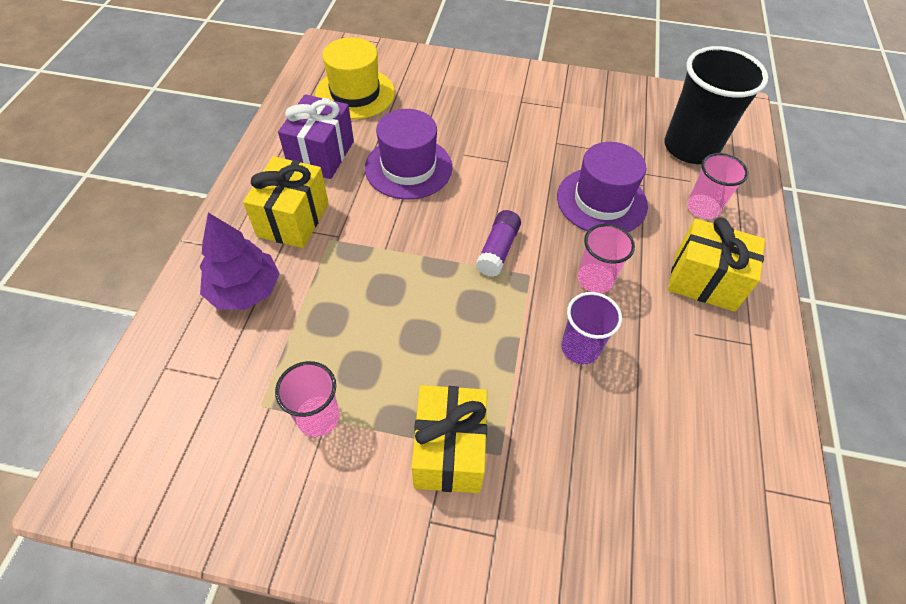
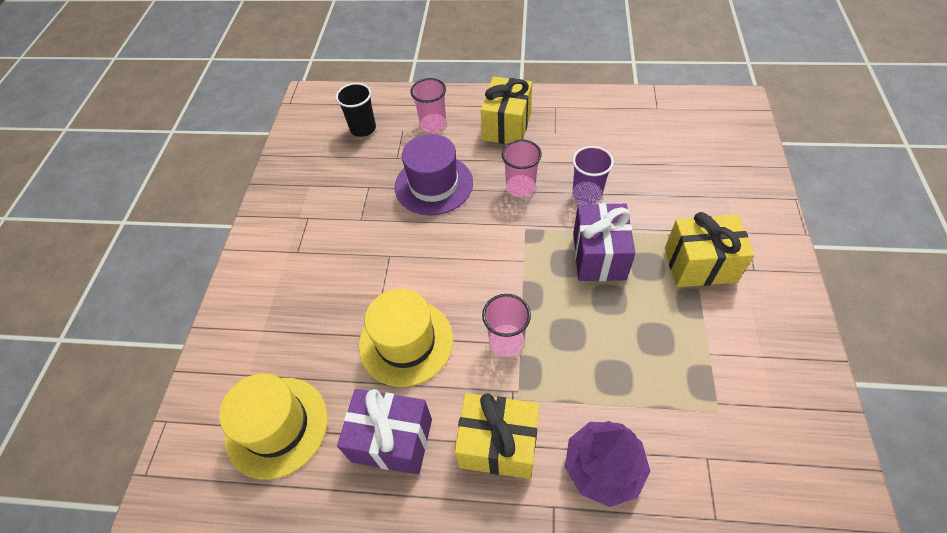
camera: 90 degrees left, 0 degrees up
(318, 417) = (710, 360): pink cup -> pink cup (506, 341)
(408, 167) = (406, 342): purple hat -> yellow hat
(480, 339) = (599, 256): none -> purple gift
(497, 250) = (503, 253): purple glue stick -> none
(690, 148) = (363, 128): black cup -> black cup, size x0.56

